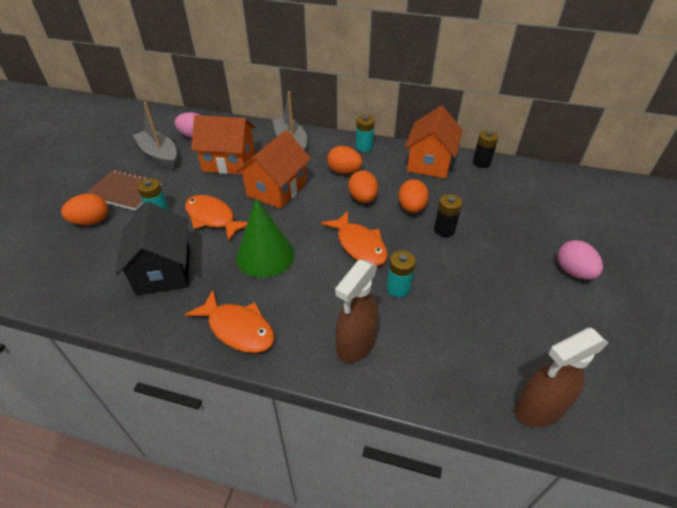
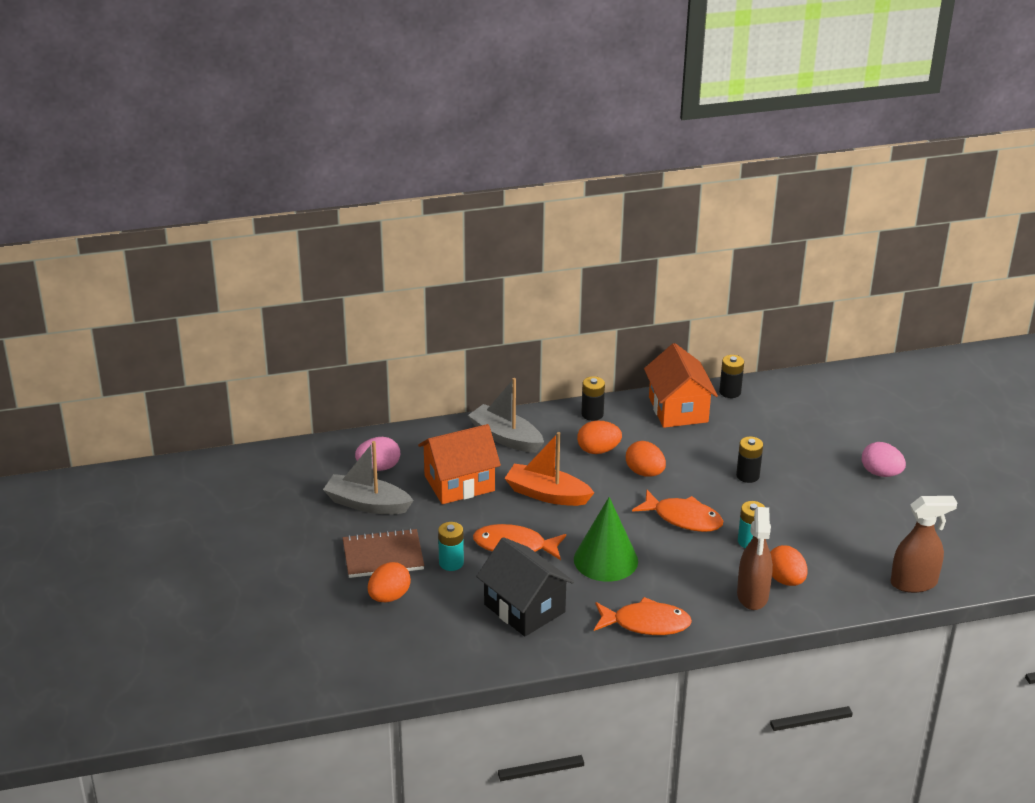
camera: 30 degrees left, 10 degrees down
(276, 189) = (547, 494): orange house -> orange boat
(364, 147) = (592, 414): turquoise battery -> black battery
(411, 208) = (700, 465): orange egg -> orange egg (785, 580)
(538, 408) = (914, 583): brown spray bottle -> brown spray bottle turned 135 degrees counterclockwise

